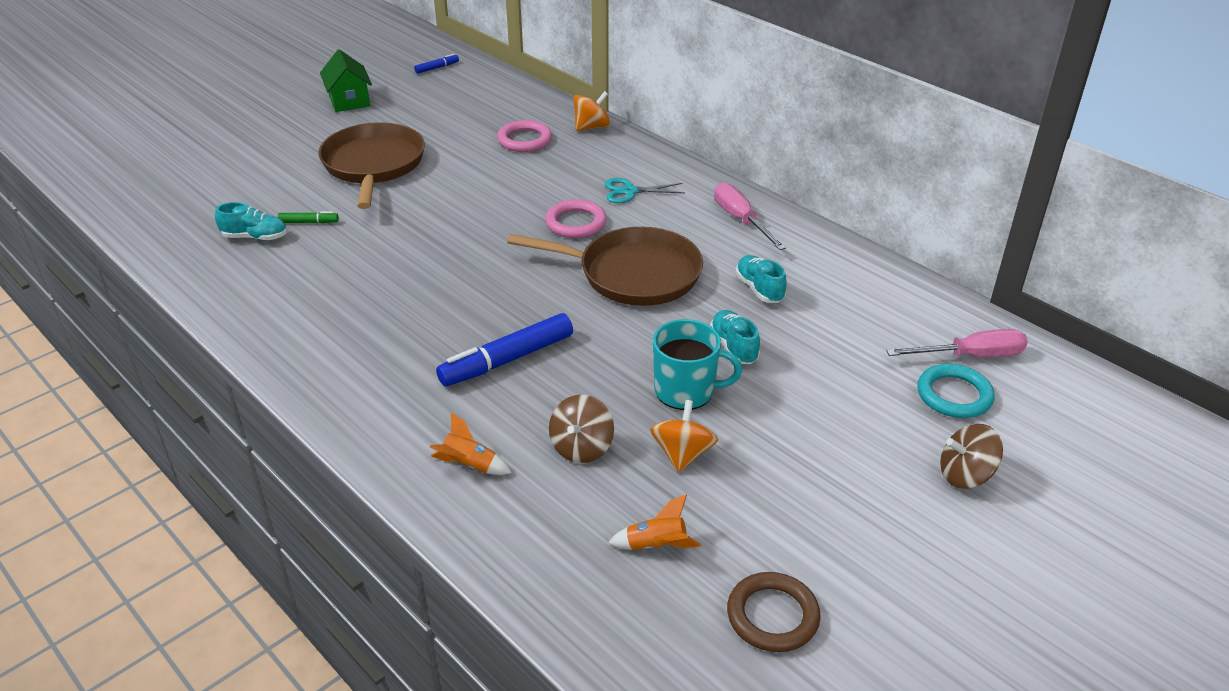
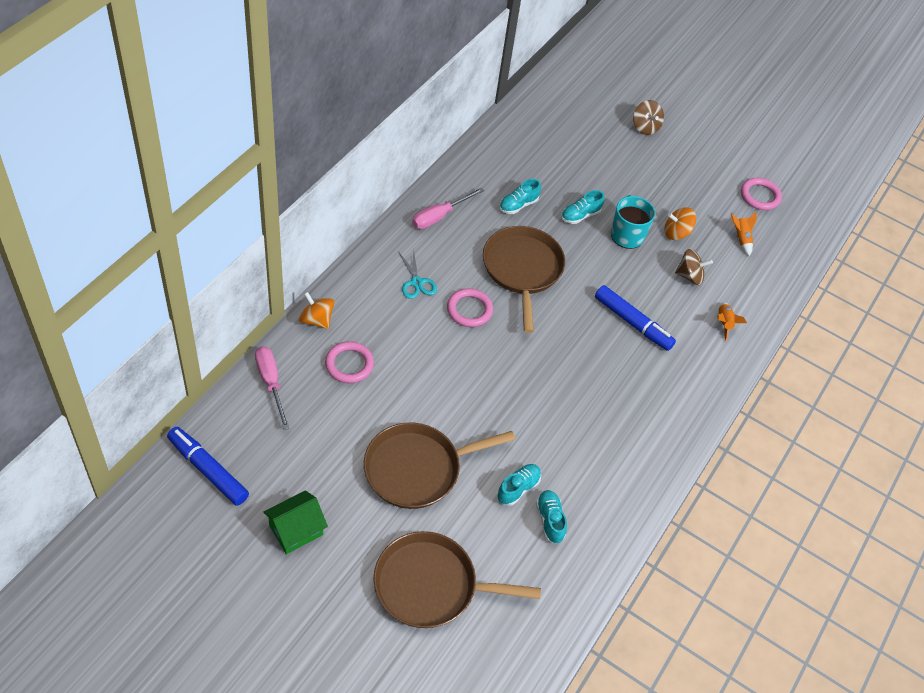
camera: 110 degrees left, 15 degrees up
(241, 158) = (430, 585): none -> brown pan
(309, 222) = (518, 488): green marker -> turquoise shoe
(437, 68) = (208, 470): blue marker -> blue marker, size x2.10
(772, 616) = (760, 196): brown ring -> pink ring
(954, 395) = (587, 125): turquoise ring -> none
(971, 356) = (551, 116): pink screwdriver -> pink screwdriver (271, 383)

